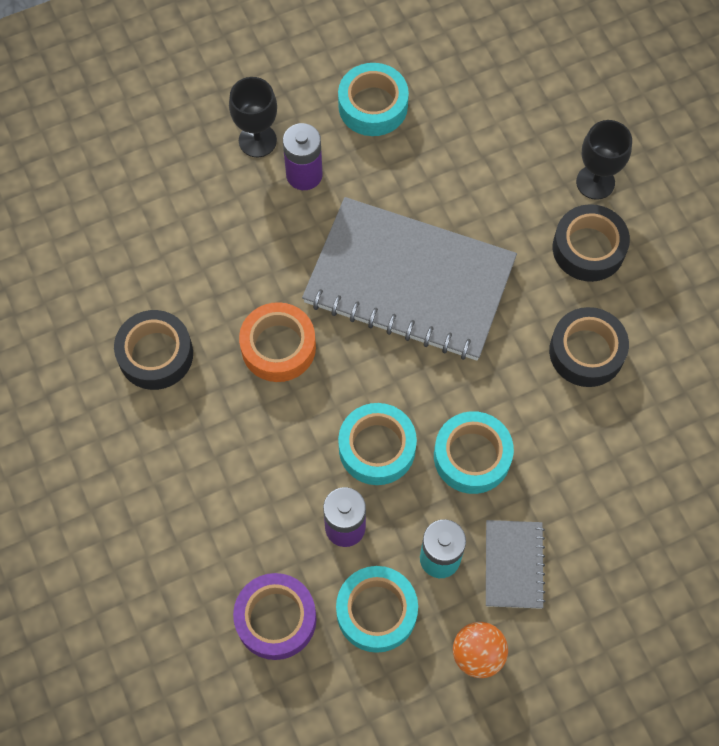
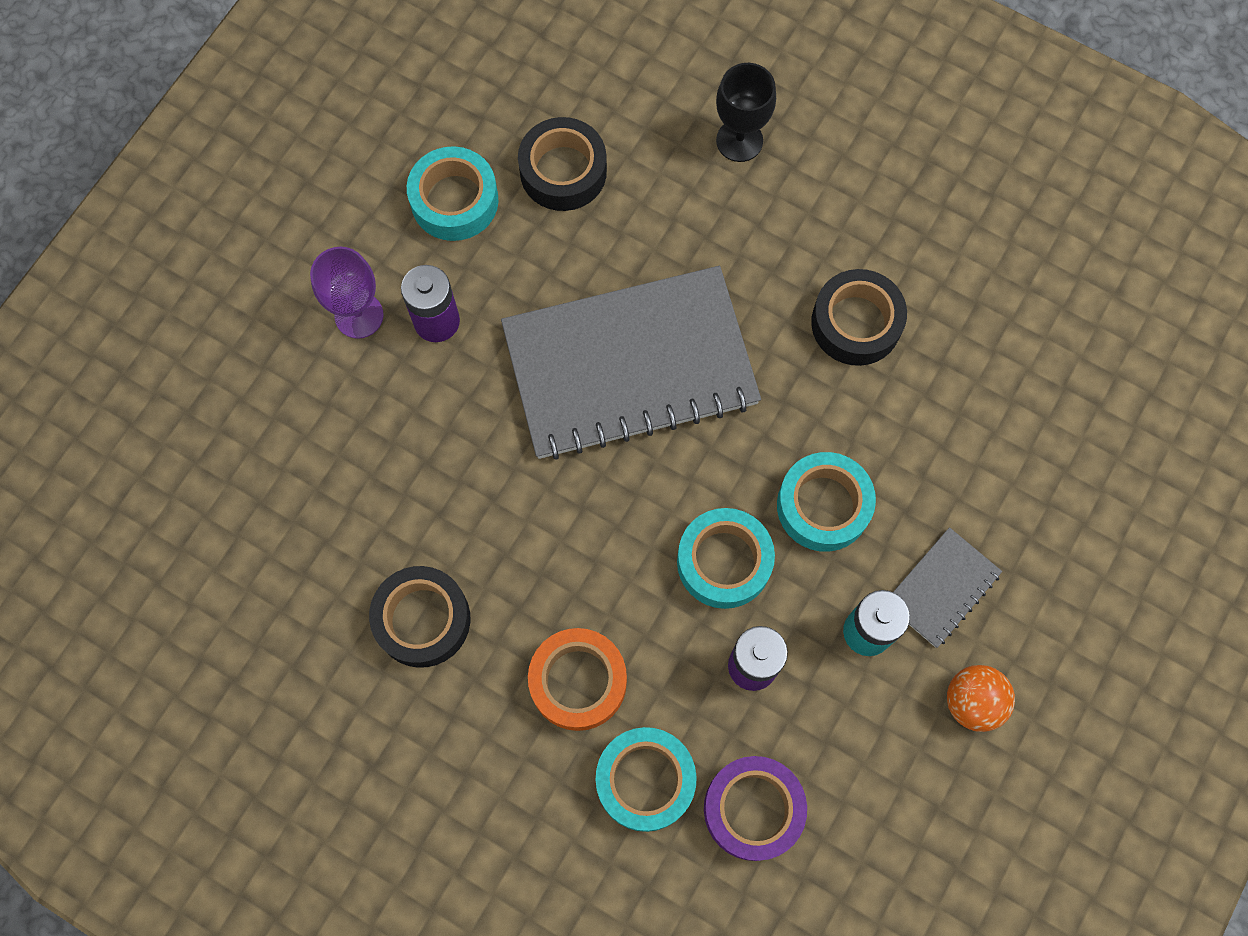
camera: 35 degrees left, 5 degrees up
(257, 140) = (359, 315): black goblet -> purple goblet
(278, 347) = (546, 524): orange tape -> orange tape (578, 681)
(376, 611) = (846, 730): turquoise tape -> turquoise tape (645, 780)
(513, 565) = (941, 588): grey notebook -> grey notebook turned 75 degrees clockwise
(588, 248) = (782, 214): black tape -> black tape (563, 171)

